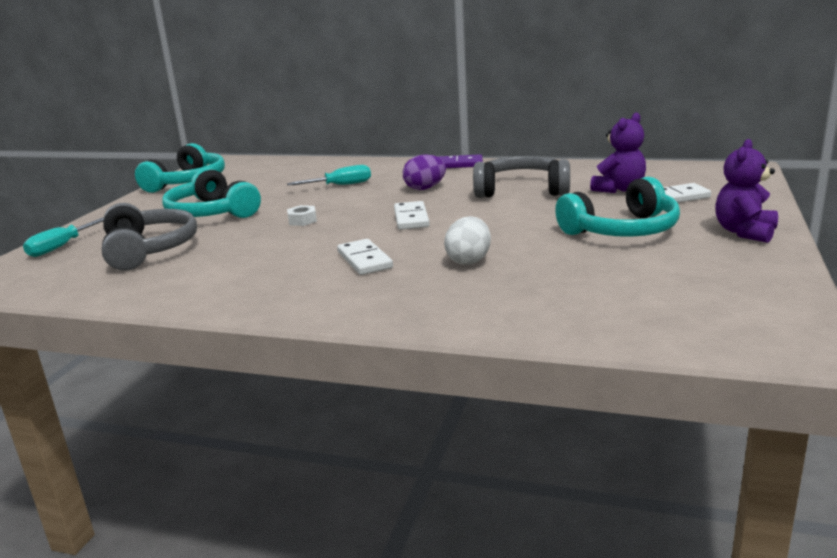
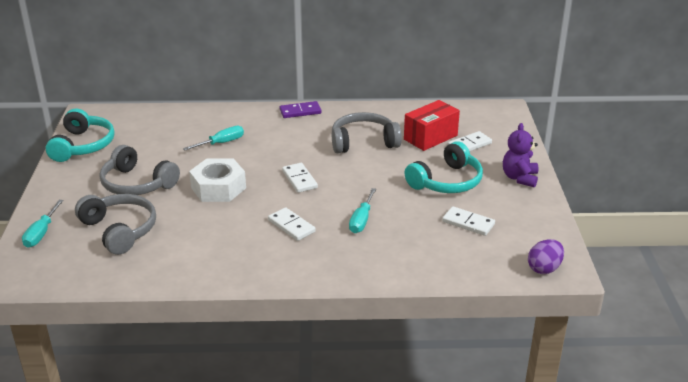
camera: 20 degrees left, 10 degrees up
(212, 213) = (137, 184): turquoise headphones -> grey headphones
(302, 220) = (218, 188): white nut -> white nut, size x2.35
(425, 188) = (291, 143): purple egg -> purple egg (544, 268)
(469, 261) = (361, 220): white egg -> turquoise screwdriver
(619, 189) = (430, 137): purple teddy bear -> red box
(636, 275) = (468, 223): none -> white domino

